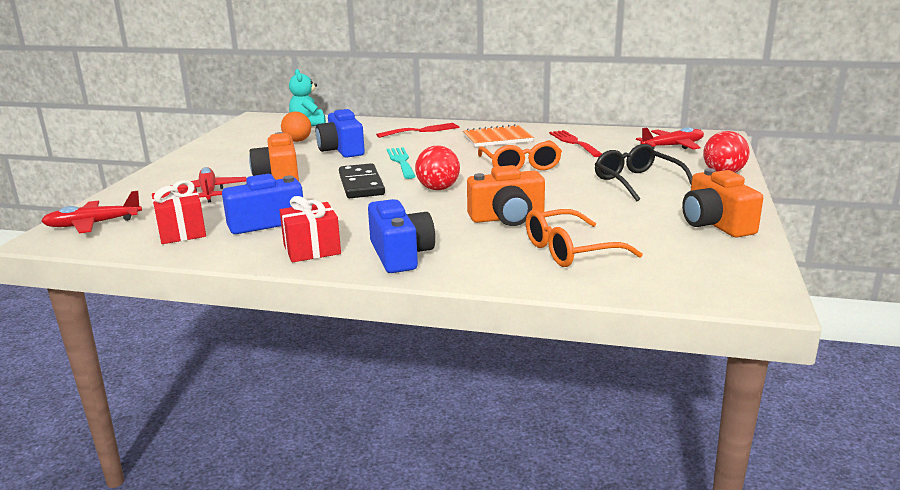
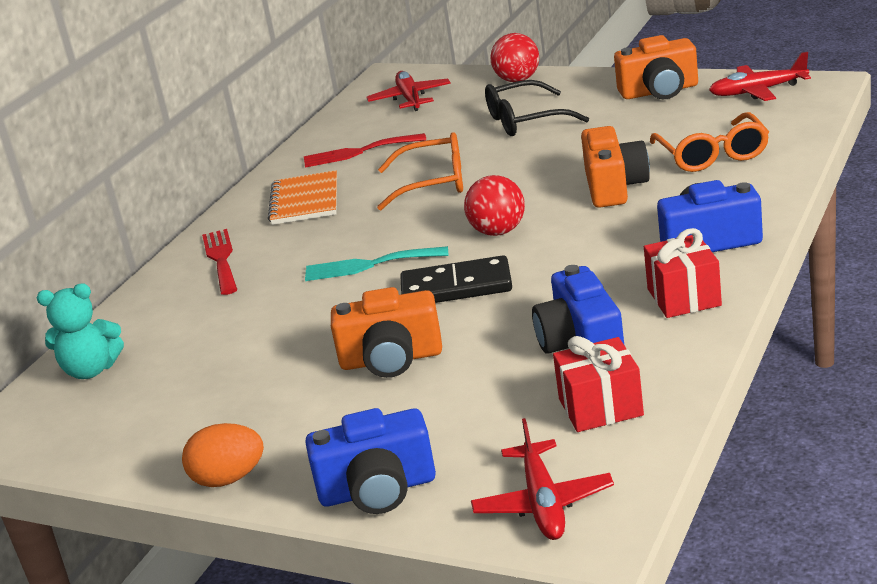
camera: 75 degrees left, 5 degrees up
(208, 192) = (430, 415): red plane -> red plane (758, 91)
(298, 141) = (199, 367): orange egg -> orange egg (229, 479)
(342, 150) = (279, 319): blue camera -> blue camera (378, 490)

